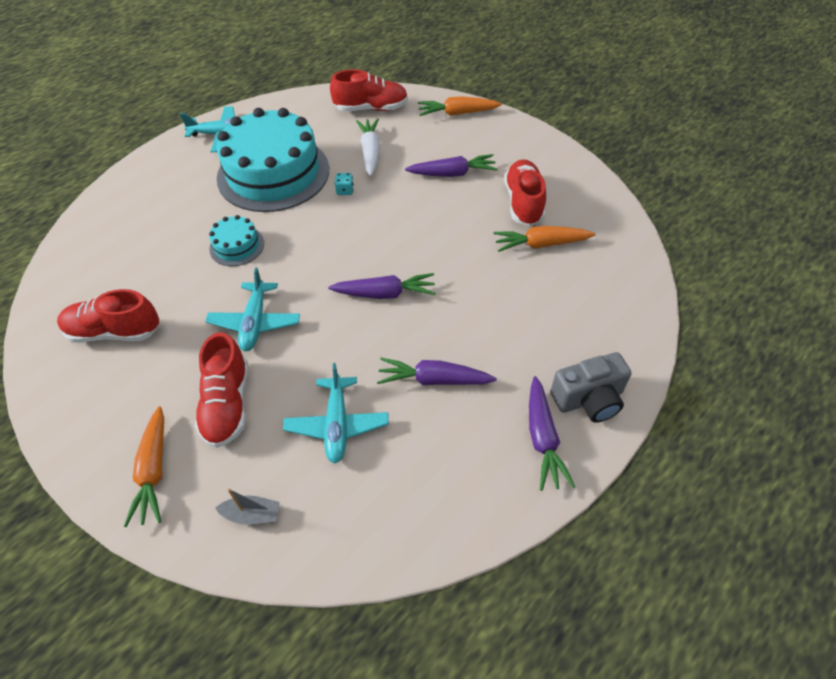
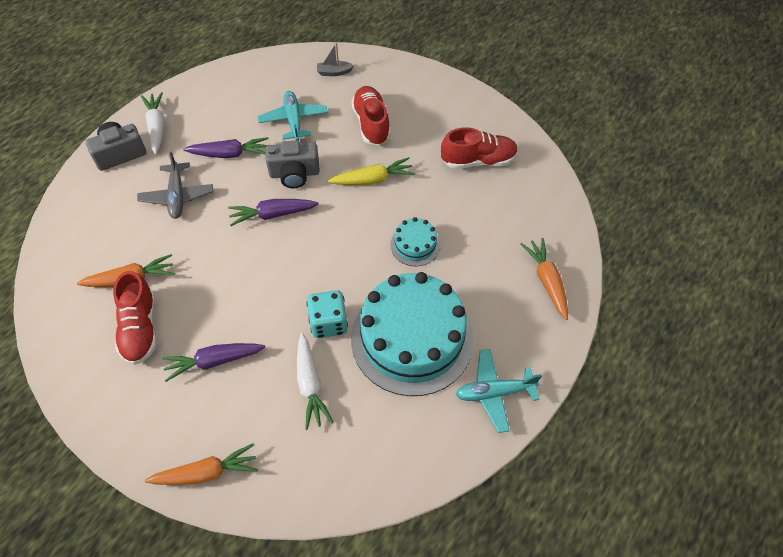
camera: 170 degrees right, 5 degrees up
(154, 471) = (402, 85): orange carrot -> orange carrot (547, 281)
(255, 322) = (373, 179): turquoise plane -> yellow carrot
(345, 190) = (328, 323): turquoise dice -> turquoise dice, size x2.00
(350, 341) = (294, 174): none -> grey camera
(371, 108) = (322, 469): red shoe -> none
(501, 328) = (177, 196): none -> grey plane
(542, 438) = (157, 127): purple carrot -> white carrot

